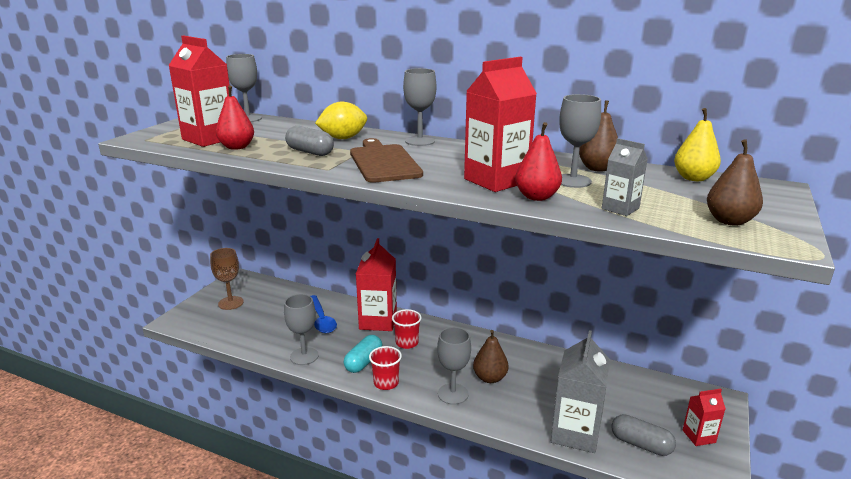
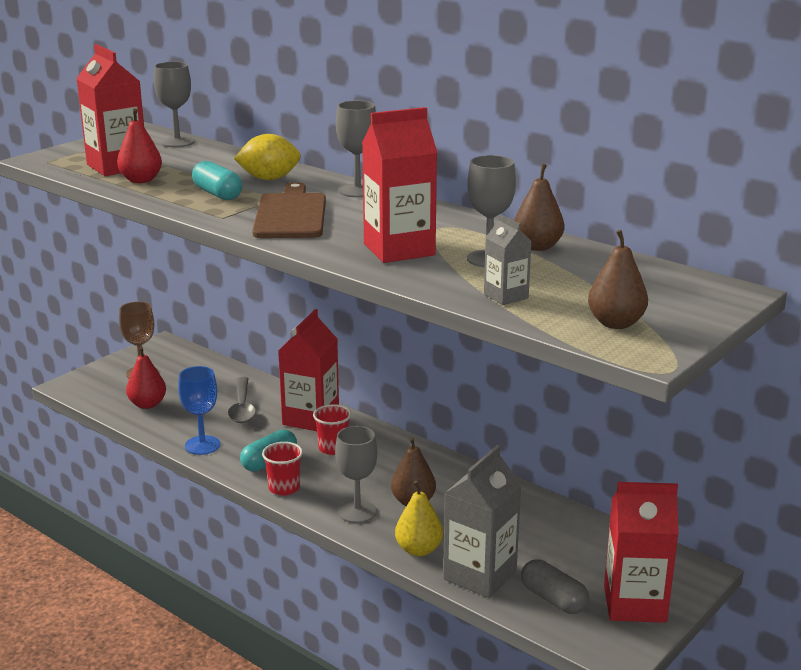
camera: 15 degrees right, 0 degrees up
(304, 356) = (202, 445): grey goblet -> blue goblet
(310, 152) = (217, 194): grey capsule -> turquoise capsule
(321, 319) = (242, 407): blue spoon -> grey spoon
(536, 197) = (425, 273): red pear -> red pear (147, 404)
(693, 178) = (642, 270): yellow pear -> yellow pear (418, 549)
(699, 436) = (634, 604): red carton -> red carton, size x1.90

